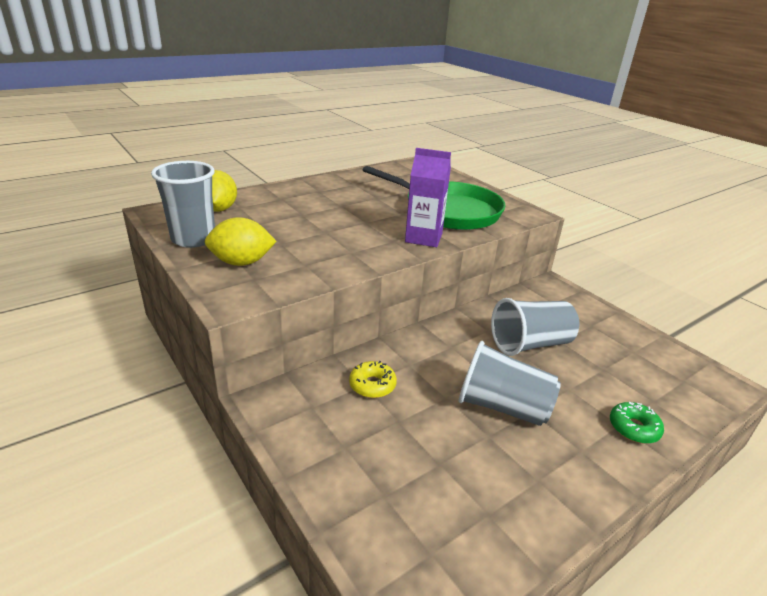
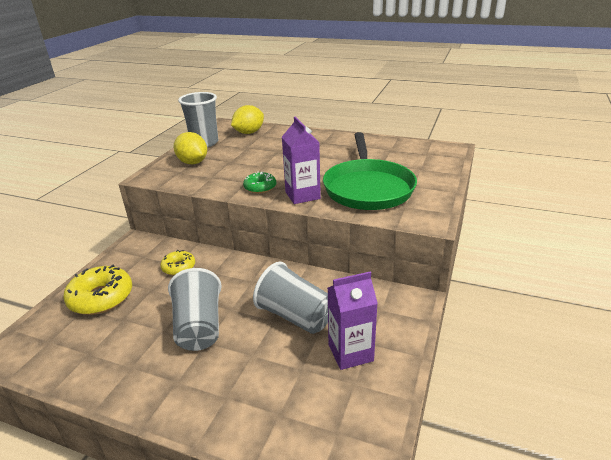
camera: 60 degrees right, 0 degrees up
(373, 472) = (101, 298): none -> yellow donut
(597, 338) = (350, 352): none -> purple carton
(633, 428) = (227, 407): green donut -> green donut (260, 187)

